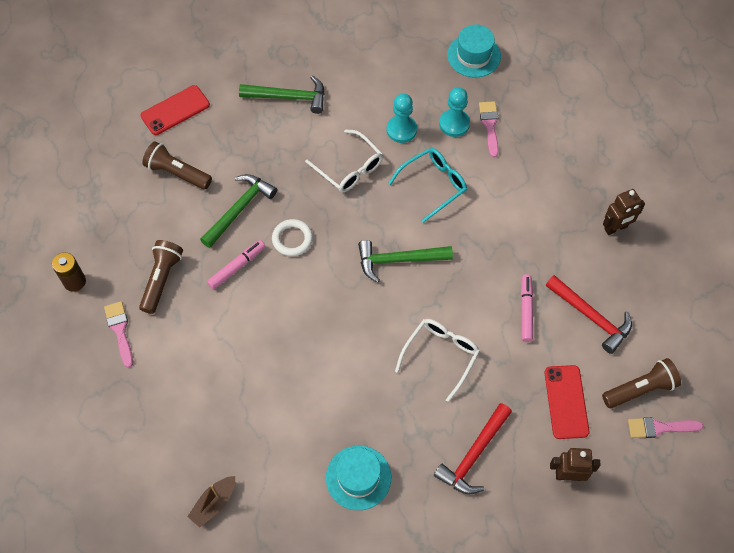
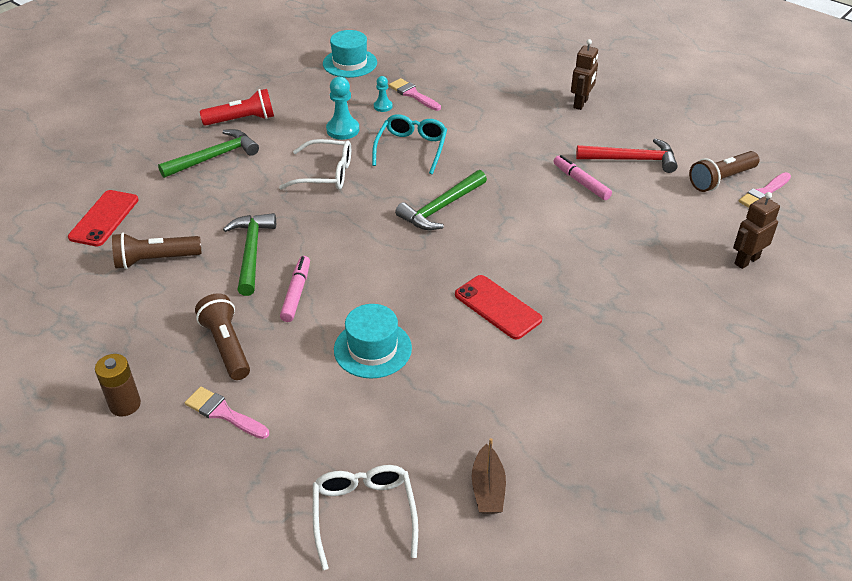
camera: 40 degrees left, 20 degrees down
(292, 239) = (328, 245): white ring -> none
(339, 69) = (242, 120): none -> red flashlight
(358, 477) = (594, 373): turquoise hat -> turquoise hat (372, 349)
(440, 356) = (554, 248): white glasses -> white glasses (364, 515)
(454, 124) = (383, 106): turquoise pawn -> turquoise pawn, size x0.59
(474, 455) = (663, 294): red hammer -> none
(566, 402) = (683, 218): red phone -> red phone (497, 307)
(640, 389) = (721, 180): brown flashlight -> brown flashlight turned 150 degrees counterclockwise

